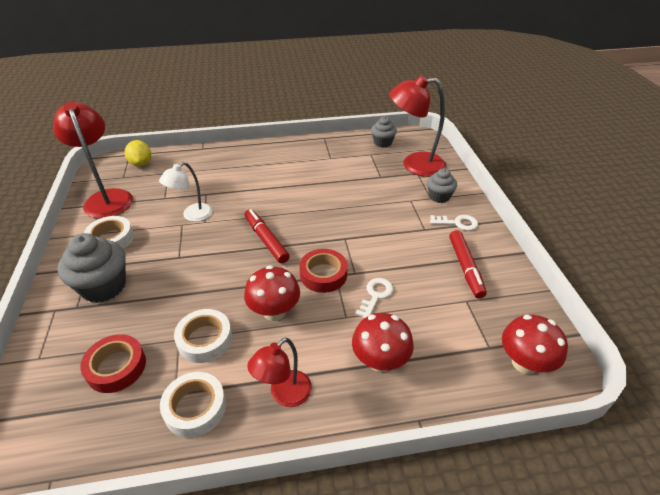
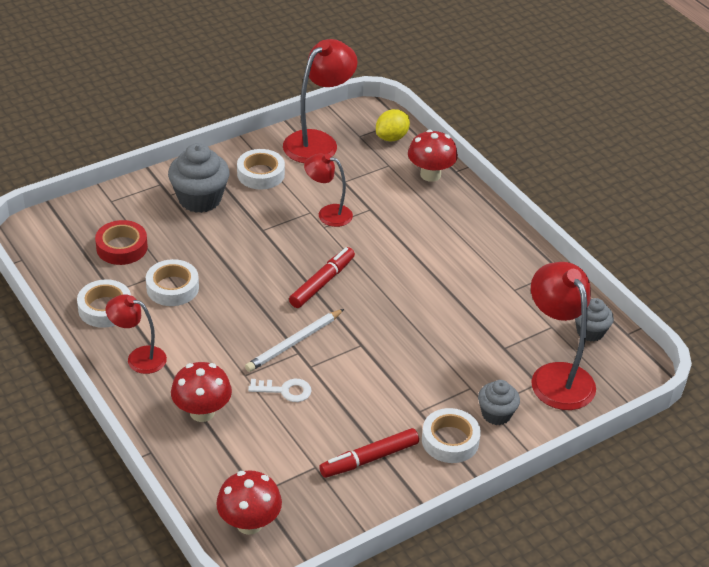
camera: 65 degrees right, 0 degrees up
(192, 215) = (328, 213): white lamp -> red lamp
(274, 312) = (226, 322): red mushroom -> red mushroom (430, 175)
(323, 274) = (294, 342): red tape -> white pencil
(457, 223) = (450, 440): white key -> white tape

